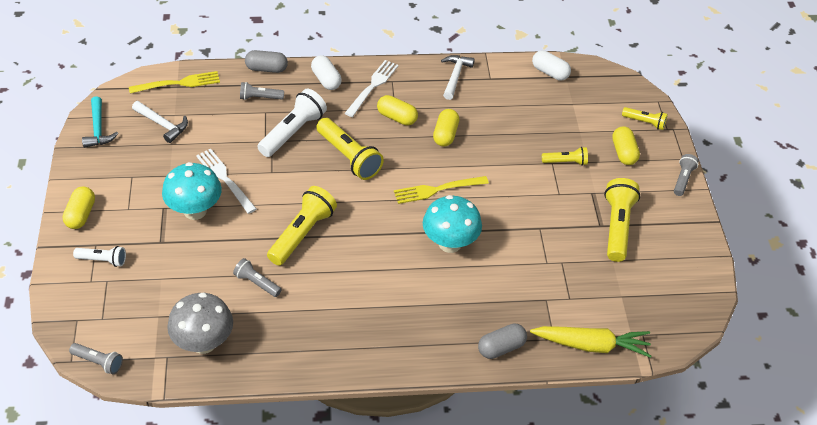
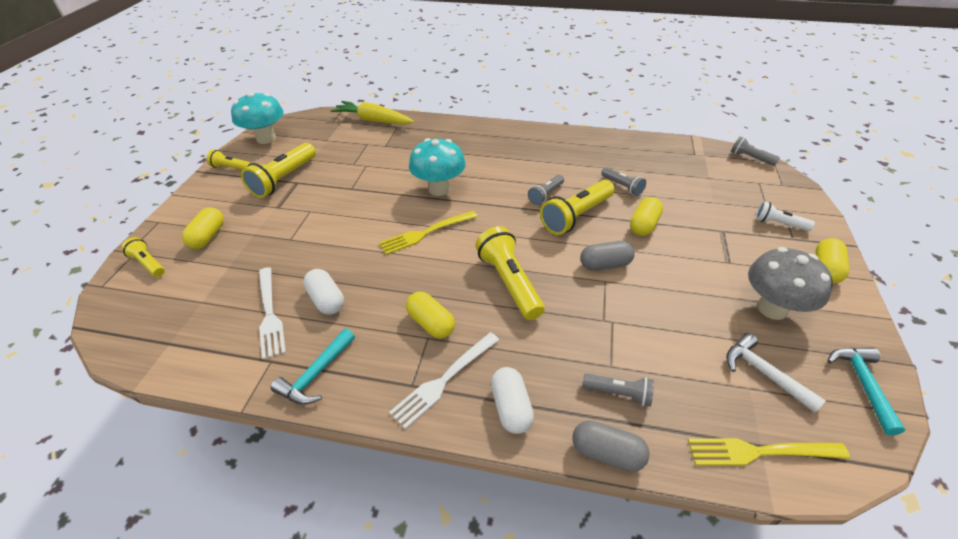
camera: 160 degrees left, 5 degrees down
(195, 211) = (692, 253): turquoise mushroom -> turquoise mushroom (266, 138)
(204, 343) = (665, 157): grey mushroom -> grey mushroom (772, 308)
(225, 179) = (661, 281): white fork -> white fork (270, 314)
(293, 132) = (574, 327): white flashlight -> none
(437, 190) = (426, 233): yellow fork -> yellow fork turned 150 degrees clockwise
(445, 135) = (383, 289): yellow capsule -> yellow capsule (643, 225)
(455, 76) = (316, 375): white hammer -> turquoise hammer
(501, 348) = (437, 127): grey capsule -> grey capsule (605, 264)
(550, 72) = (183, 354): white capsule -> white capsule (326, 300)
(565, 162) = (275, 237): yellow flashlight -> yellow flashlight (231, 168)
(683, 179) = (182, 204): grey flashlight -> grey flashlight (545, 195)

